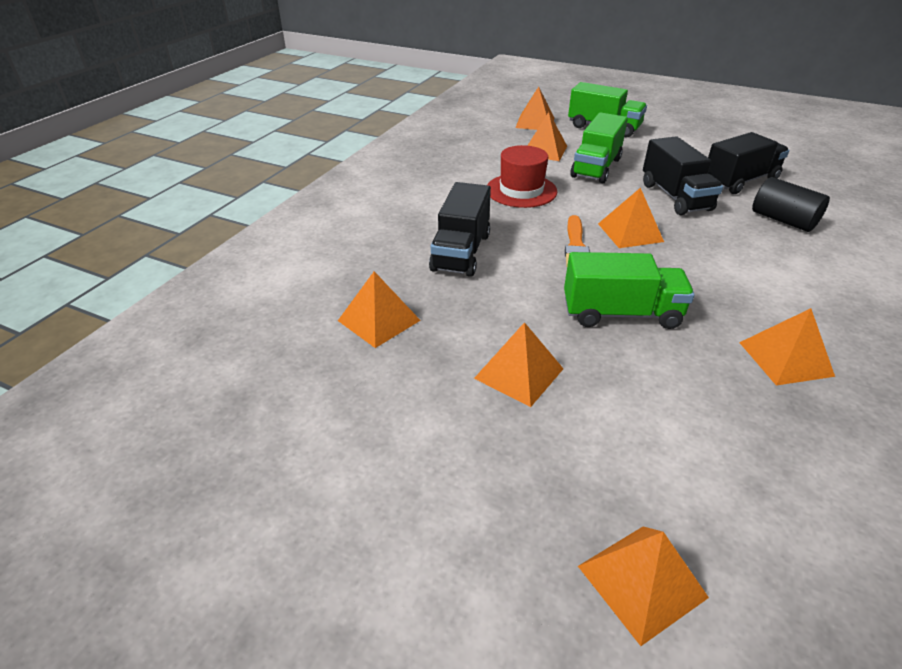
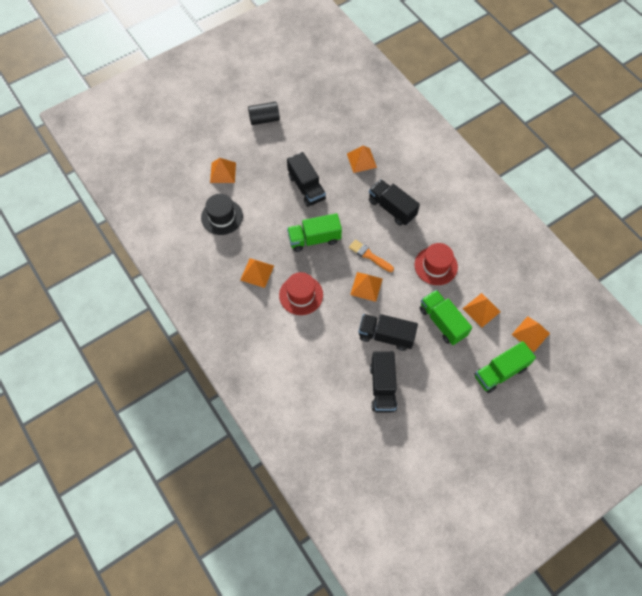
camera: 120 degrees right, 25 degrees up
(519, 373) = (306, 187): orange pyramid -> black truck
(621, 313) = (314, 239): green truck -> green truck turned 45 degrees clockwise
(738, 287) = (301, 295): none -> red hat
(761, 495) = (222, 217): none -> black hat
(783, 220) = (333, 367): black cylinder -> black cylinder (264, 119)

